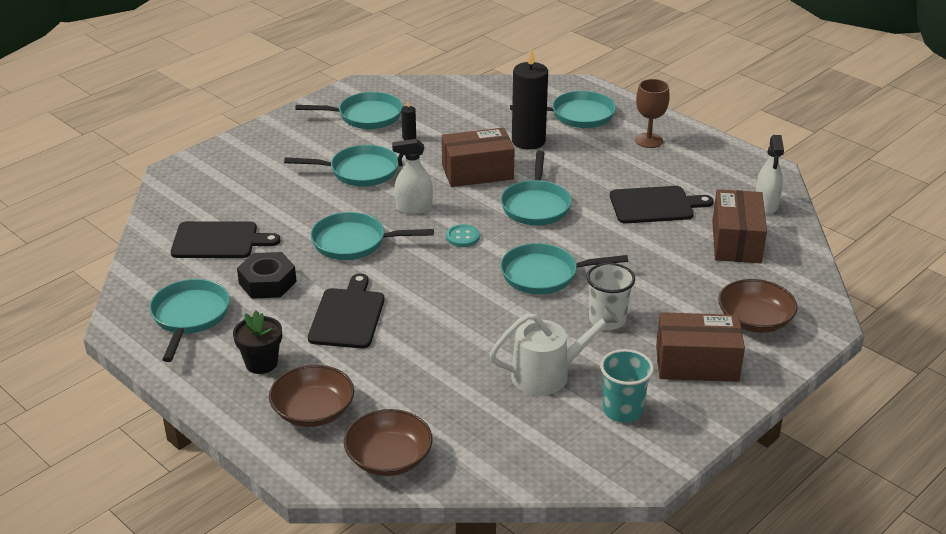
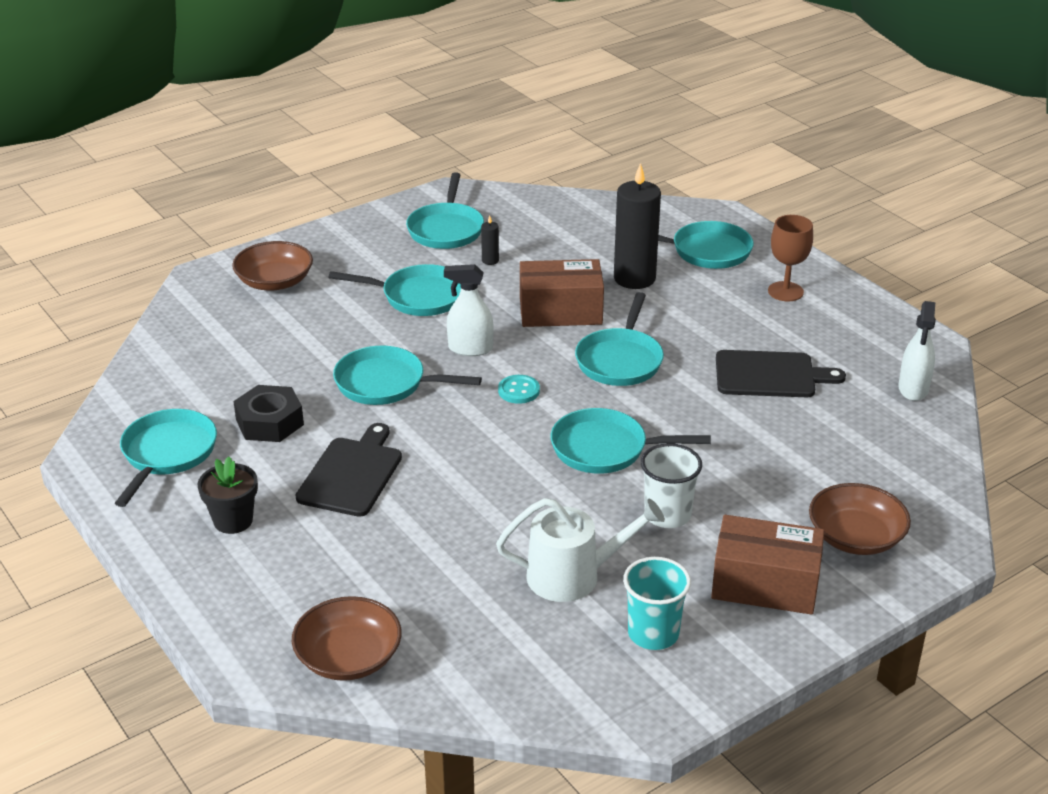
camera: 10 degrees right, 0 degrees up
(219, 241) = (228, 365): black cutting board -> none
(313, 411) = (276, 587): brown bowl -> brown bowl (274, 281)
(366, 116) = (446, 229): turquoise pan -> turquoise pan turned 90 degrees clockwise
(736, 241) = (861, 432): brown box -> none

